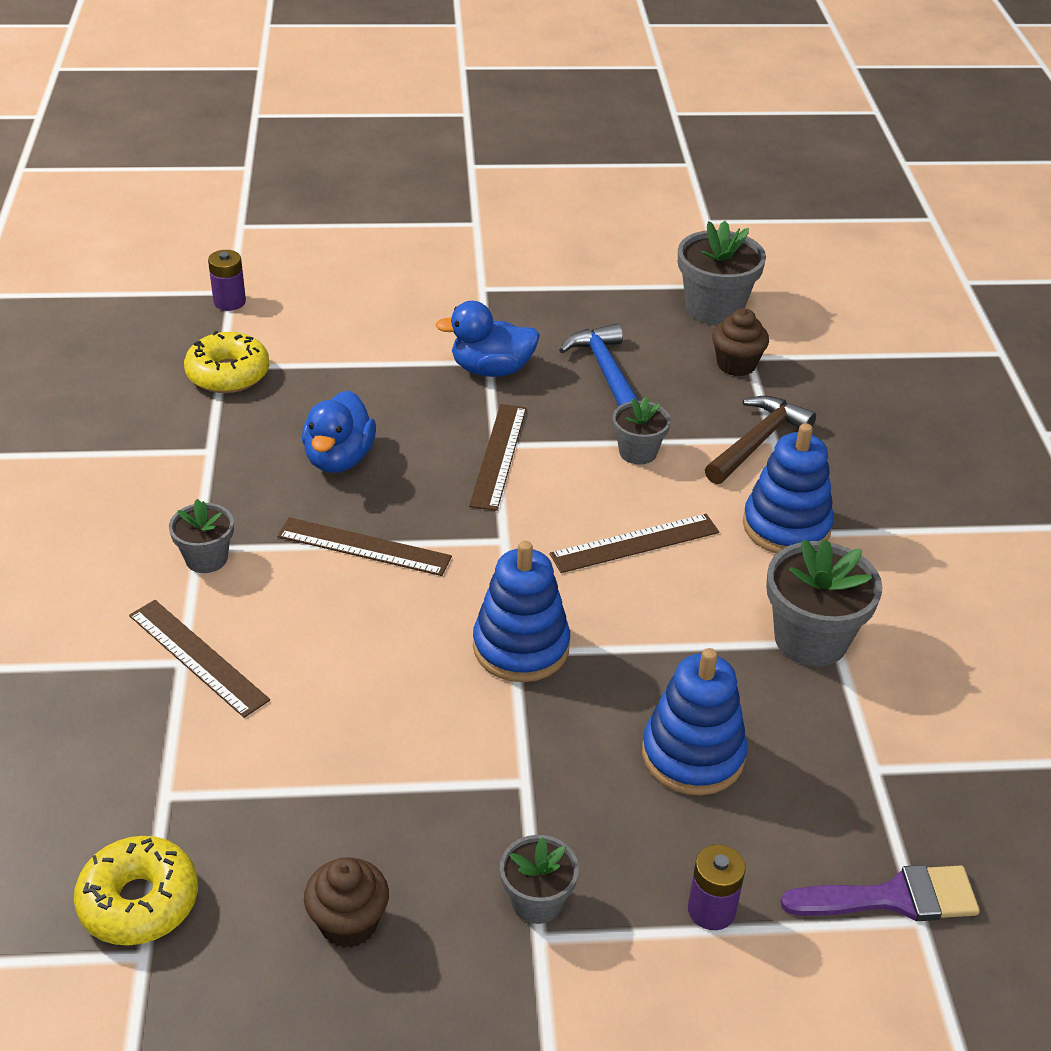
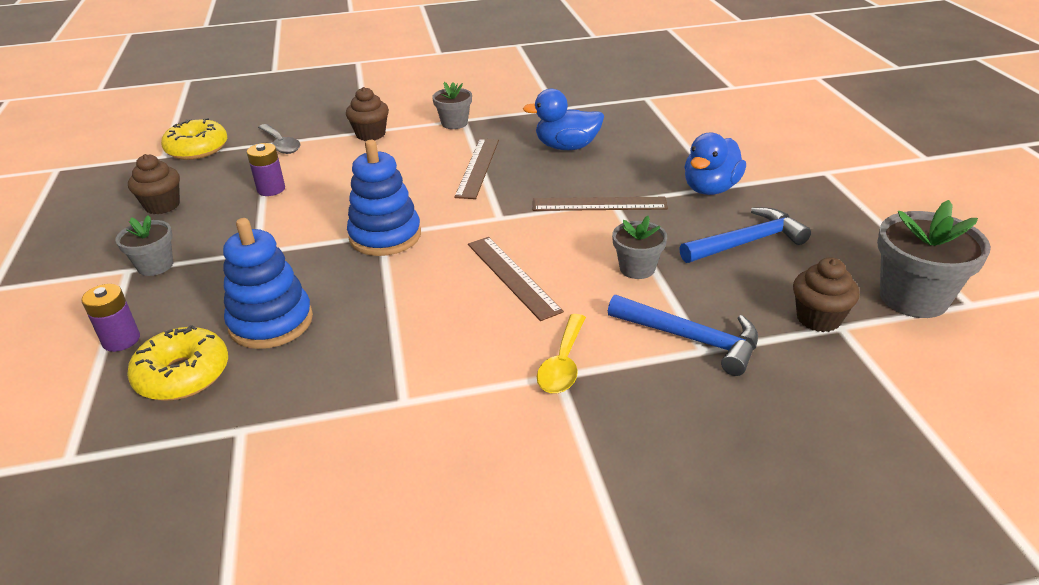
camera: 85 degrees right, 5 degrees down
(180, 775) = (281, 144): none -> grey spoon
(198, 657) = (370, 134): brown ruler -> brown cupcake
(228, 374) = (638, 100): yellow donut -> yellow donut (183, 375)
(229, 302) = (720, 88): purple battery -> purple battery (271, 189)
(491, 370) = (710, 189): blue duck -> blue duck turned 135 degrees counterclockwise
(757, 442) = (691, 339): brown hammer -> blue hammer
(786, 526) = (563, 363): blue stacking toy -> yellow spoon
(811, 639) = (405, 384): grey flower pot -> none
(893, 898) = (96, 441): purple brush -> none

